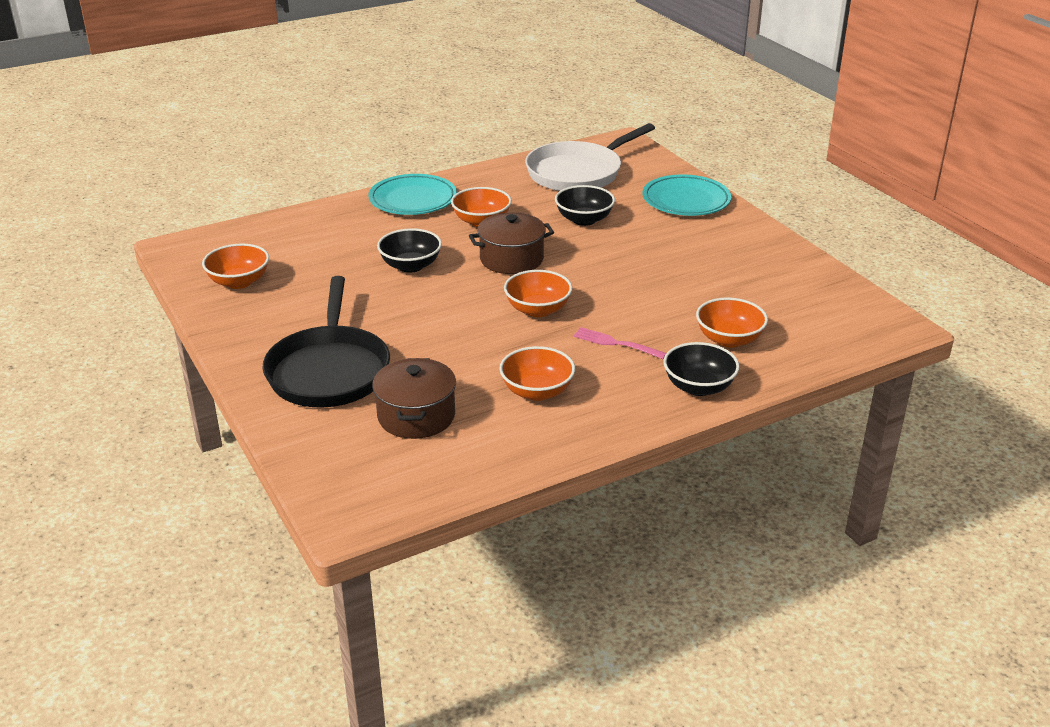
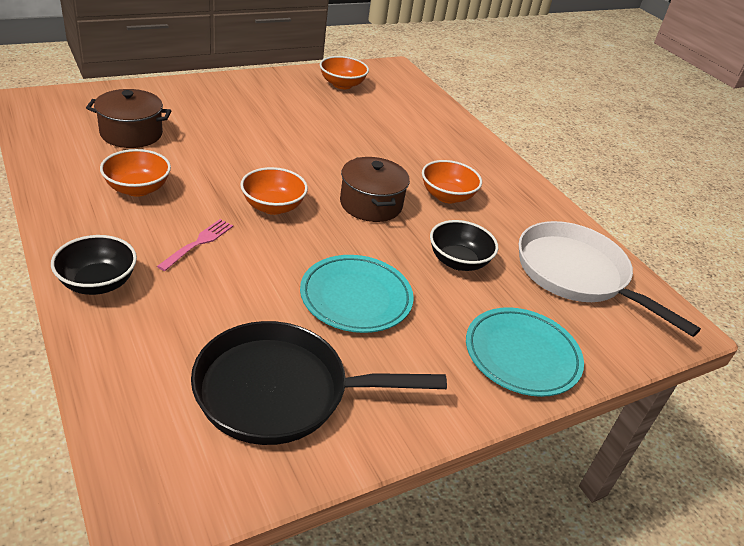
camera: 85 degrees right, 5 degrees up
(329, 370) = (209, 107): black pan -> black pan (281, 391)
(410, 266) = (361, 152): black bowl -> none
(413, 200) = (486, 164): turquoise plate -> turquoise plate (356, 298)
(729, 339) = (178, 324): orange bowl -> none

